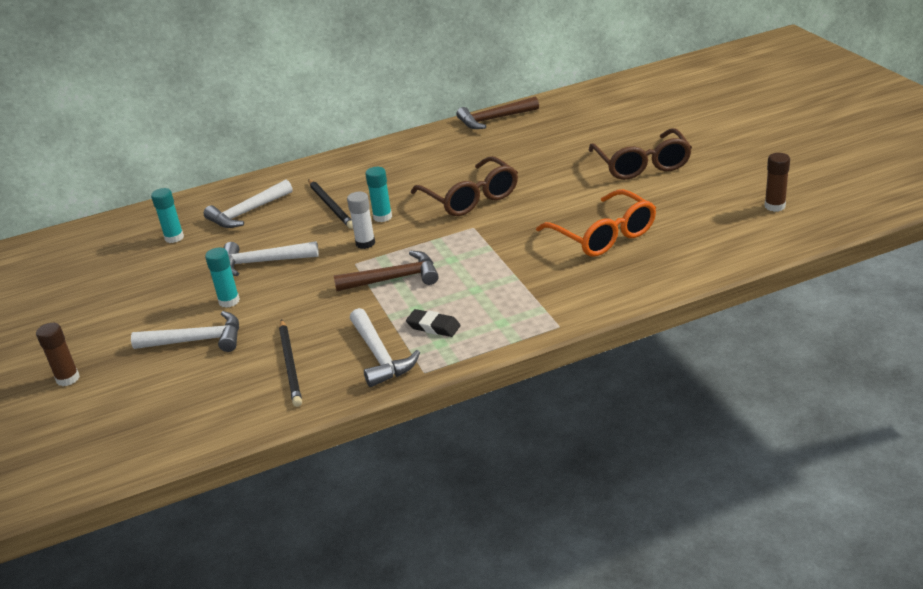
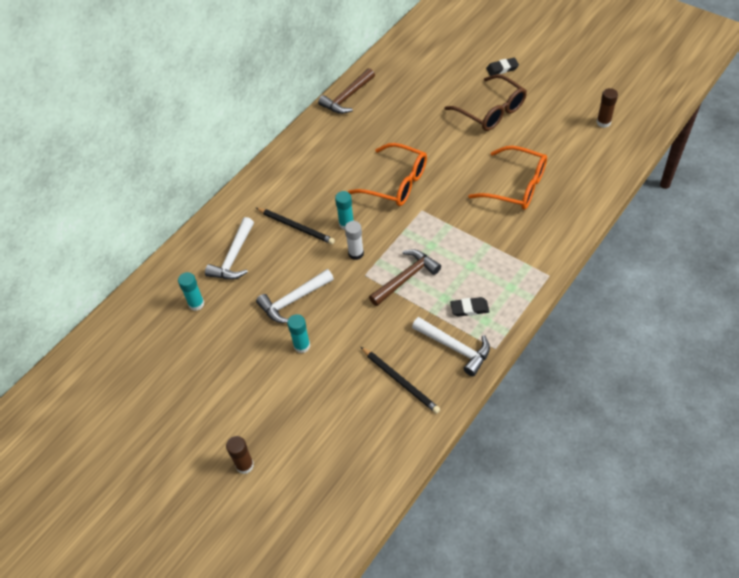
camera: 30 degrees left, 20 degrees up
(197, 340) = (312, 390): white hammer -> none
(470, 198) = (396, 183): brown glasses -> orange glasses
(693, 132) = (502, 69): none -> black eraser

